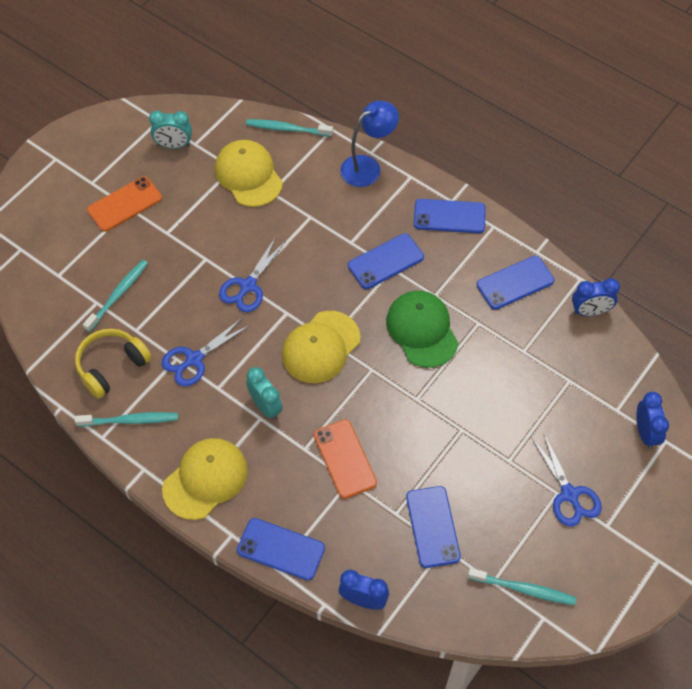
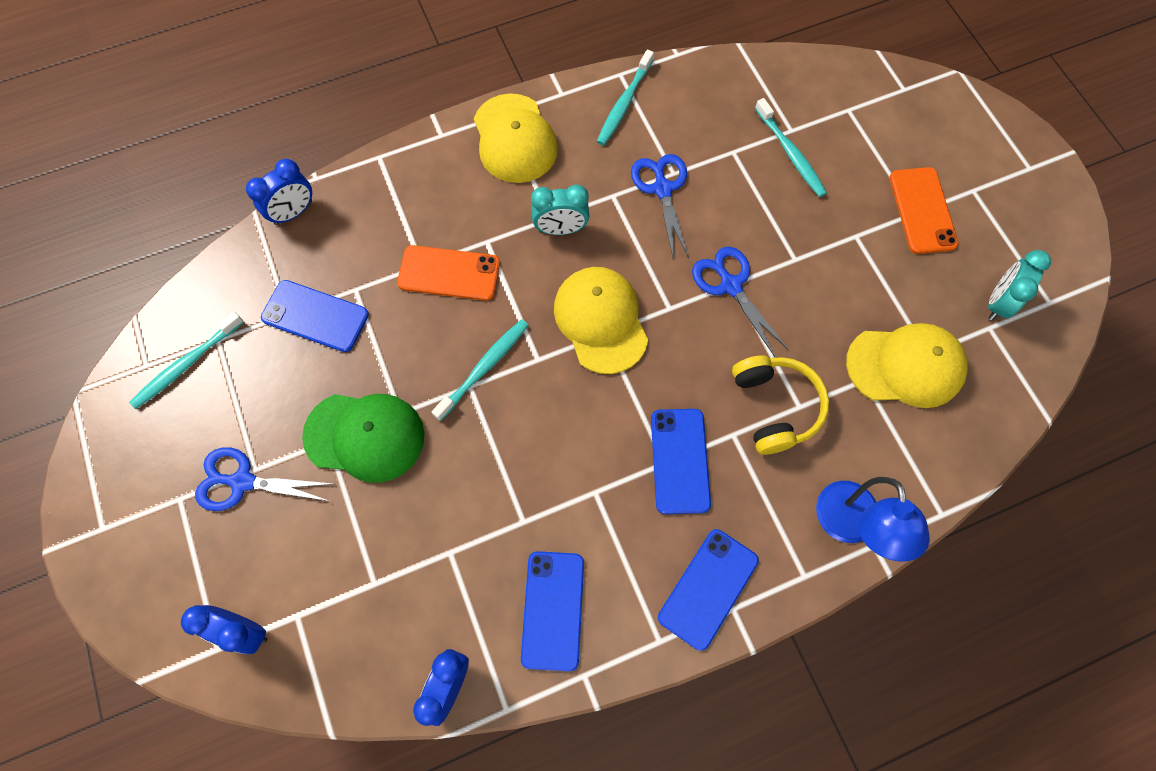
camera: 120 degrees right, 10 degrees up
(112, 366) = (699, 113): yellow headphones -> yellow headphones (774, 407)
(281, 549) = (396, 168): blue phone -> none
(287, 129) = (968, 454): turquoise toothbrush -> turquoise toothbrush (484, 367)
(422, 330) = (555, 446): green cap -> green cap (365, 436)

